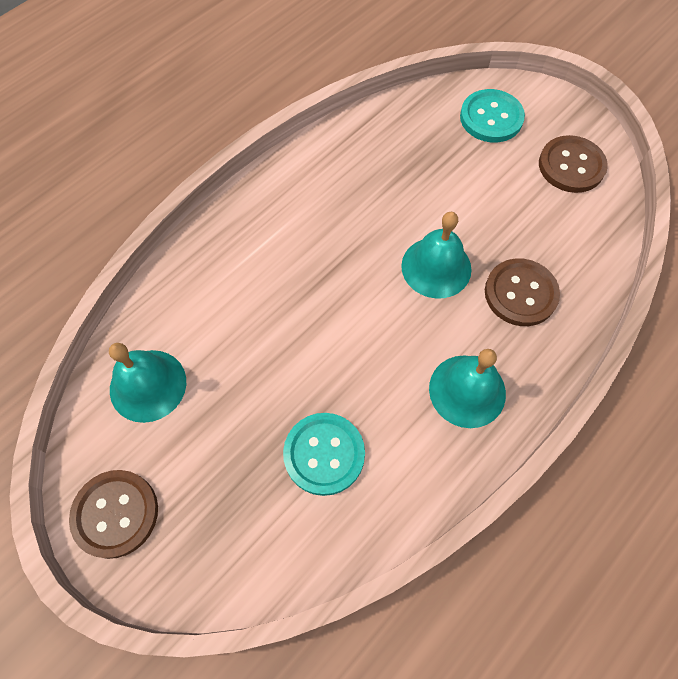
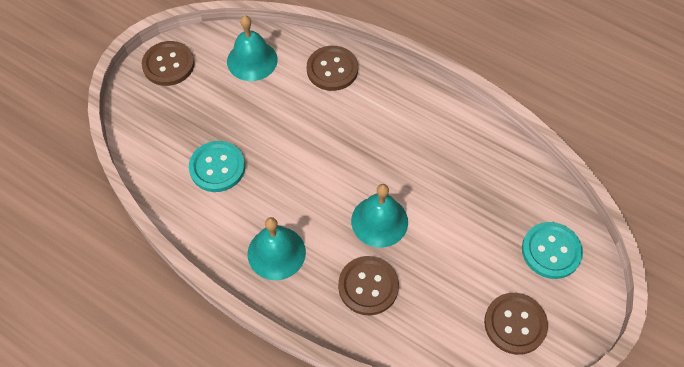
camera: 80 degrees right, 5 degrees down
(197, 283) = (332, 69): none -> brown button

